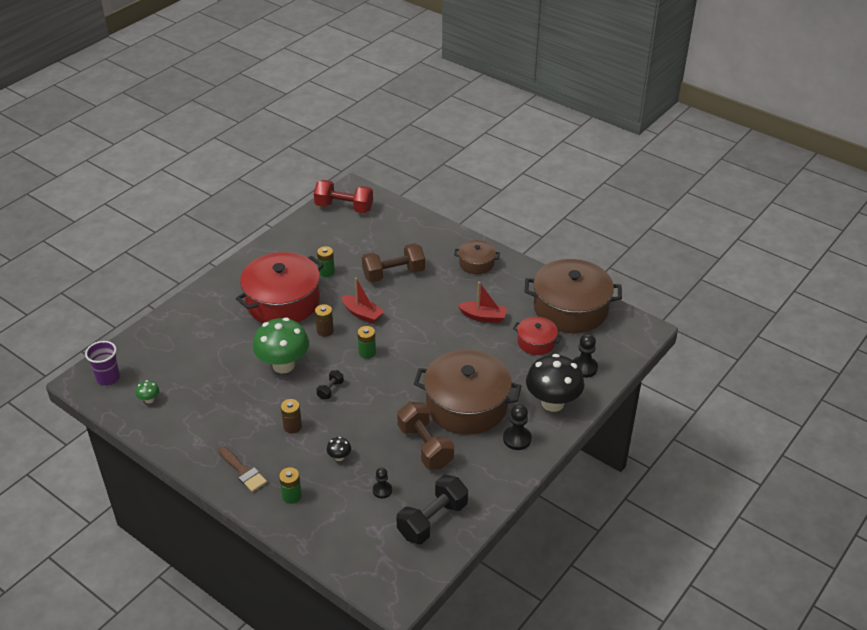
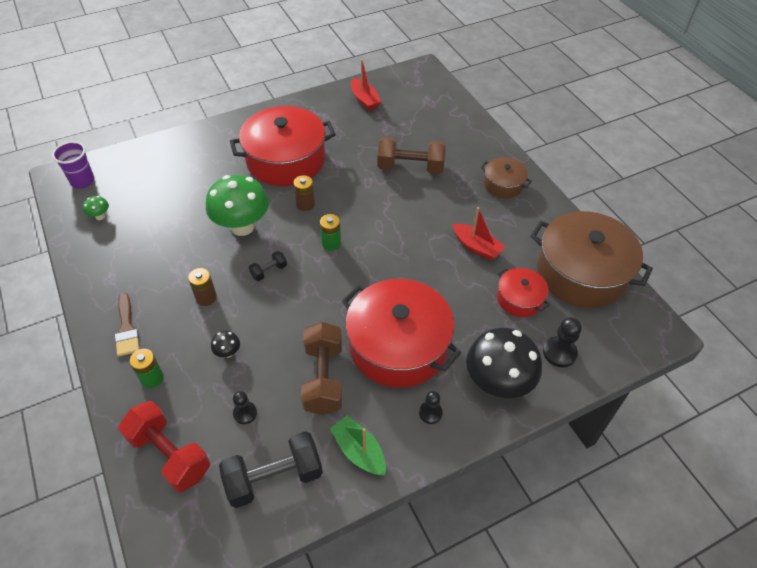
camera: 25 degrees right, 10 degrees up
(326, 272) = (346, 144): green battery -> none
(344, 207) = (404, 85): red dumbbell -> red dumbbell (170, 454)
(362, 314) = (353, 199): red boat -> red boat (364, 100)
(466, 405) = (398, 345): brown pot -> red pot
(482, 481) = (359, 451): none -> green boat
(517, 439) = (430, 413): black pawn -> black pawn, size x0.66

